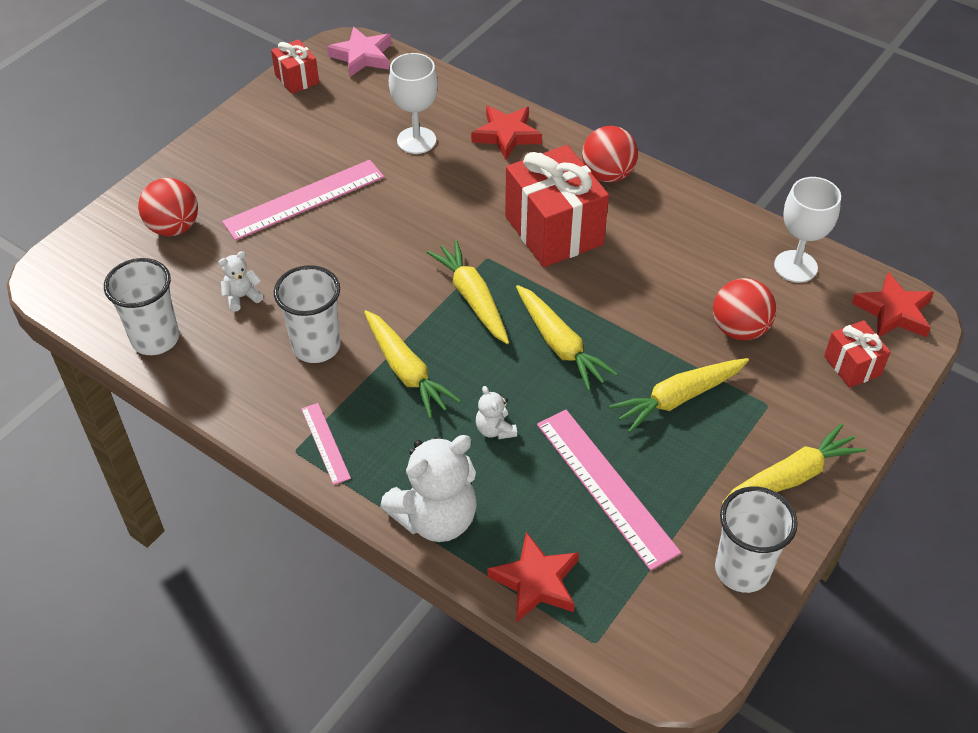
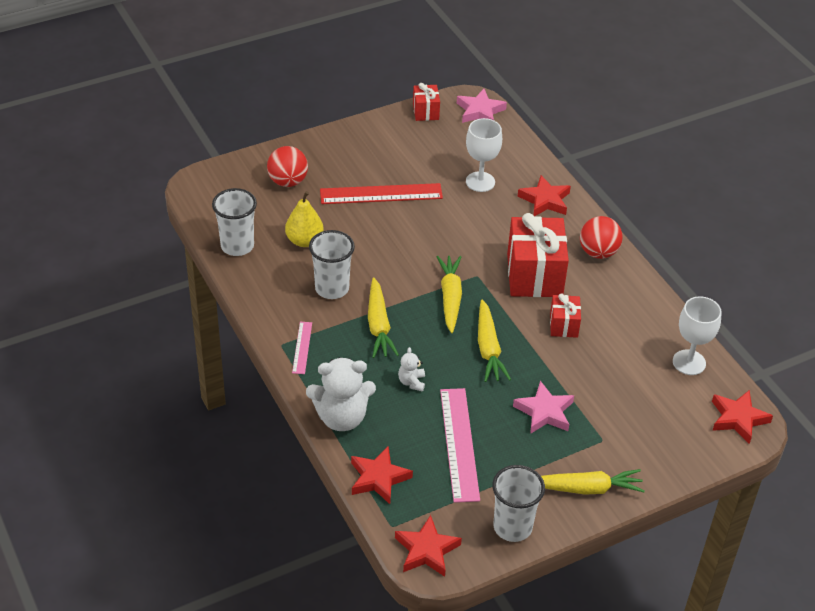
camera: 25 degrees right, 5 degrees down
(242, 297) = (304, 241): white teddy bear -> yellow pear
(304, 199) = (381, 194): pink ruler -> red ruler
(660, 655) = (426, 550): none -> red star
(678, 398) = (544, 412): yellow carrot -> pink star
(739, 329) = (618, 386): red ball -> none
(852, 366) = (680, 440): red gift -> red gift (563, 325)

